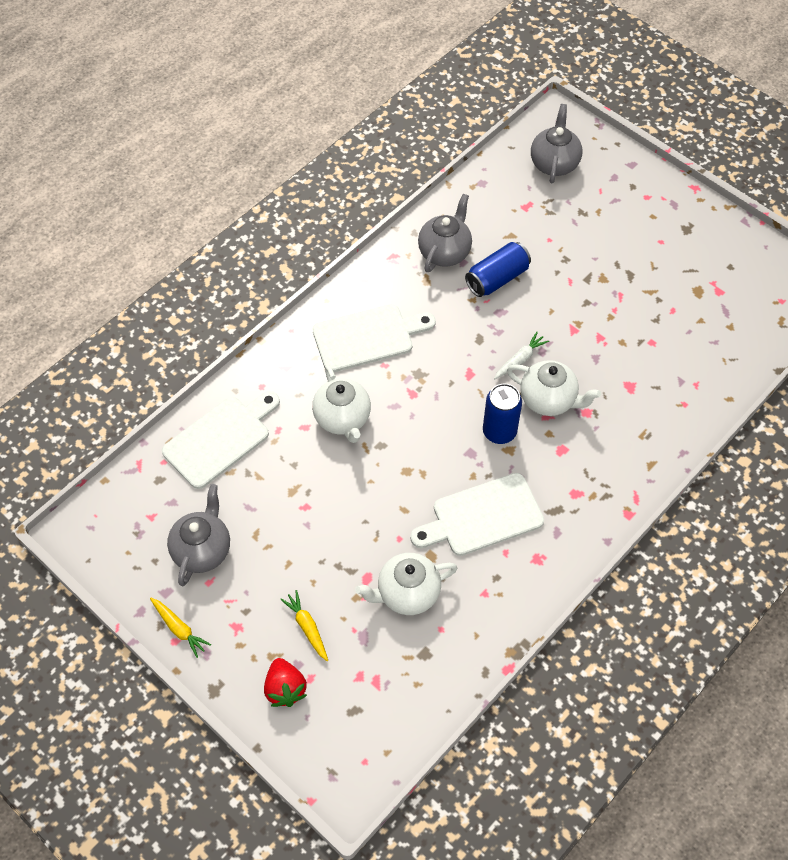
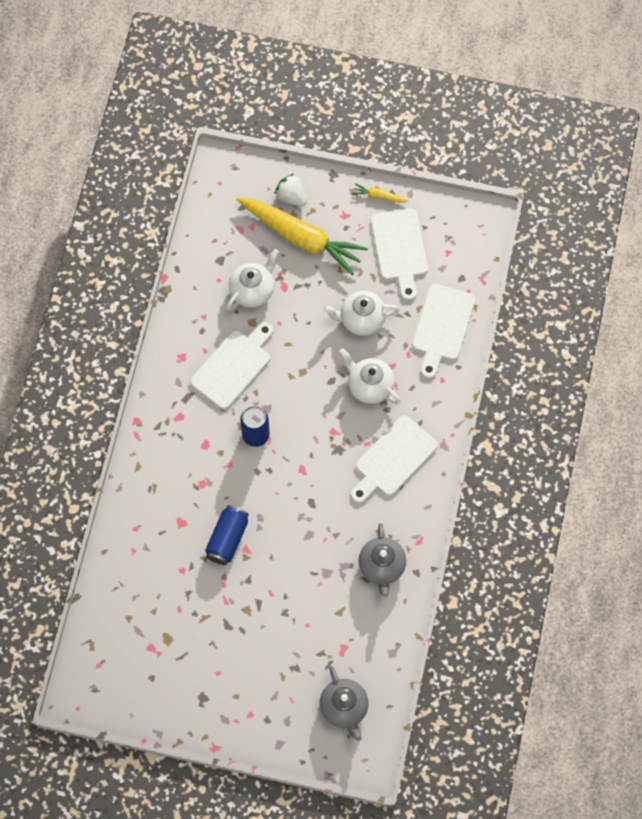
camera: 150 degrees right, 10 degrees up
(202, 550) = (399, 249): grey teapot -> white cutting board
(285, 689) = (291, 197): red strawberry -> white strawberry
(307, 627) = (302, 238): yellow carrot -> yellow carrot, size x2.48
(497, 278) = (328, 564): blue can -> blue can (227, 539)
(520, 360) = (272, 501): white carrot -> none
(549, 400) = (234, 479): white teapot -> white teapot (361, 320)

